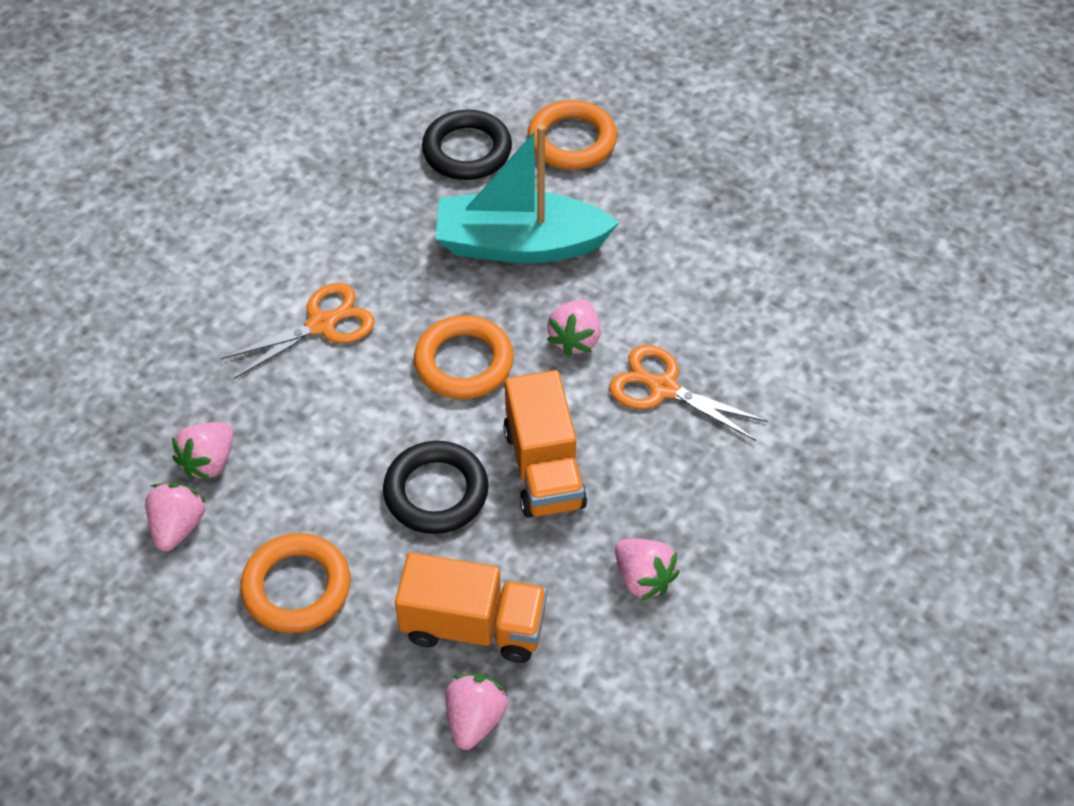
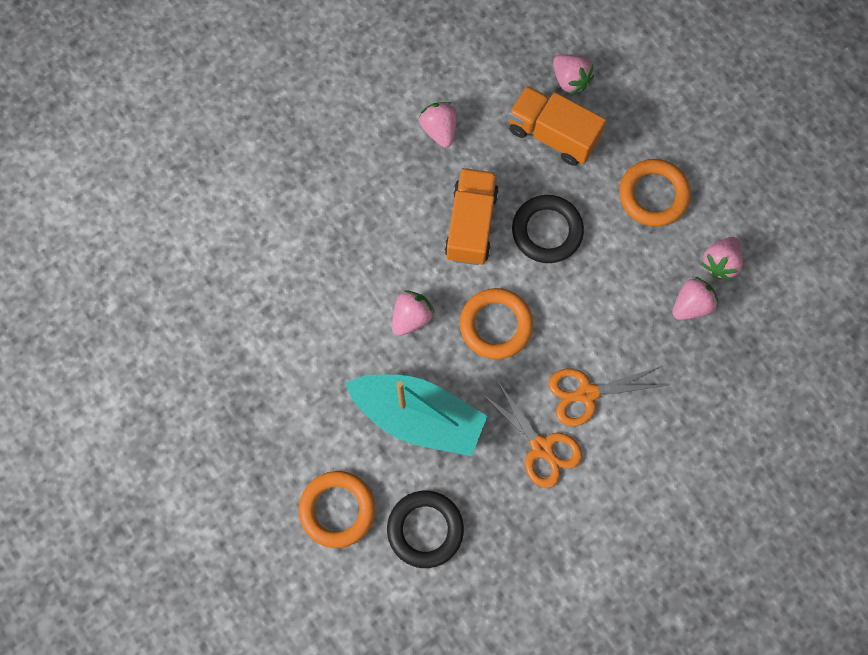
camera: 160 degrees left, 20 degrees up
(475, 719) = (570, 80): pink strawberry -> pink strawberry turned 75 degrees counterclockwise
(663, 388) = (368, 257): orange scissors -> orange scissors (541, 447)

